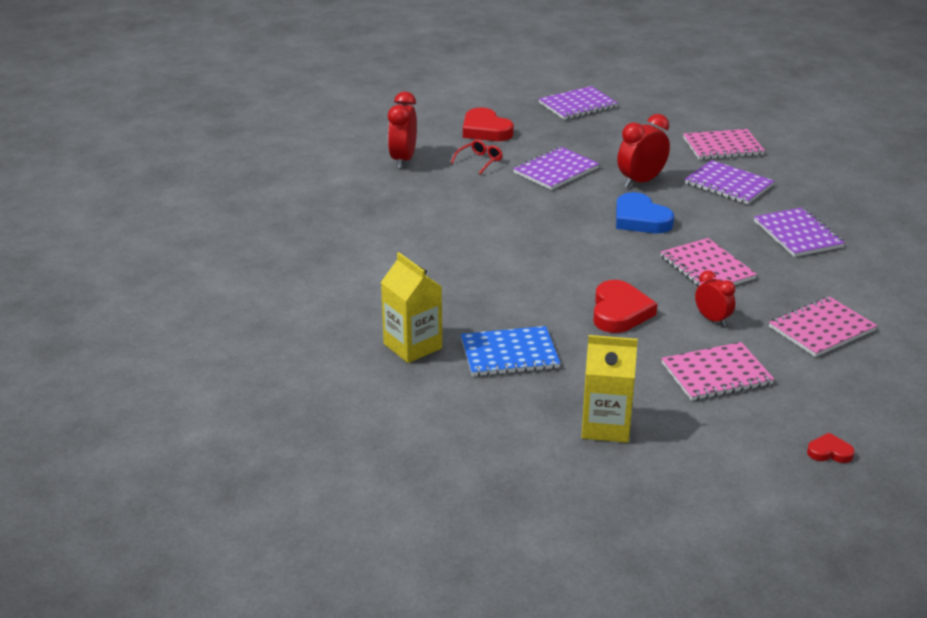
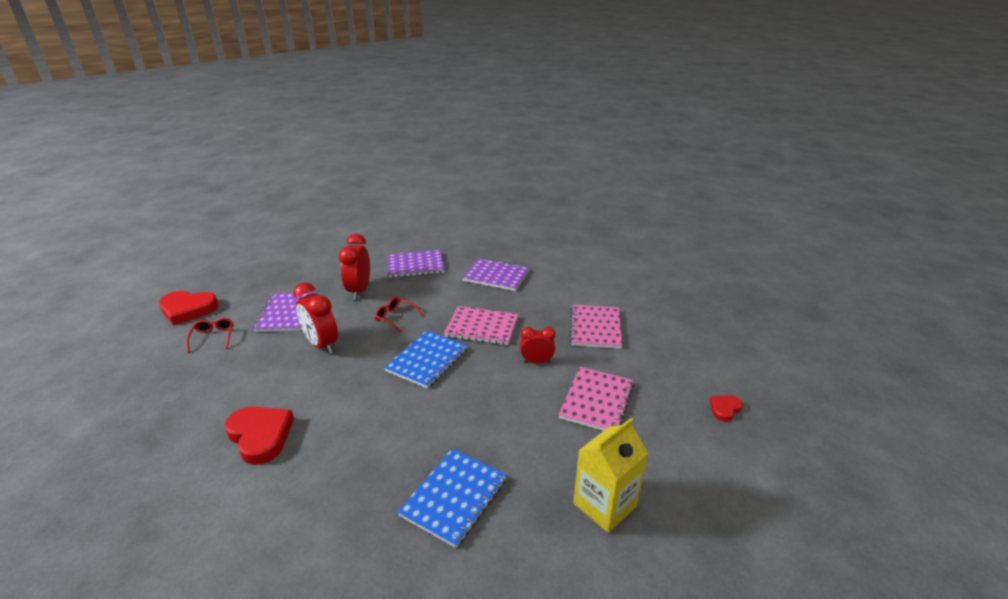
camera: 50 degrees left, 0 degrees up
(403, 160) = (134, 373): red clock -> red clock (322, 344)
(412, 346) = (364, 561): yellow carton -> none
(578, 105) = (243, 258): purple notebook -> none
(618, 265) = (427, 360): none -> blue notebook
(619, 312) = (478, 397): red heart -> red heart (260, 436)
(640, 219) = (395, 317): blue heart -> red glasses
(723, 147) = (379, 243): pink notebook -> none

